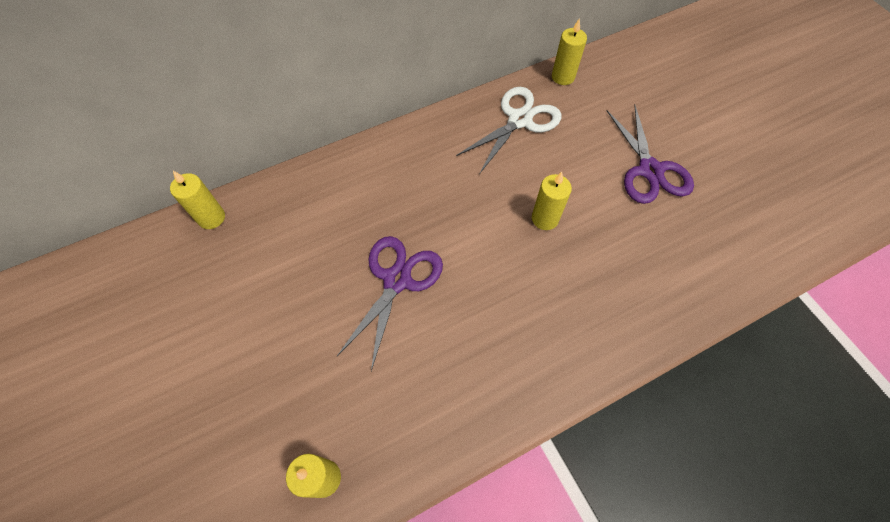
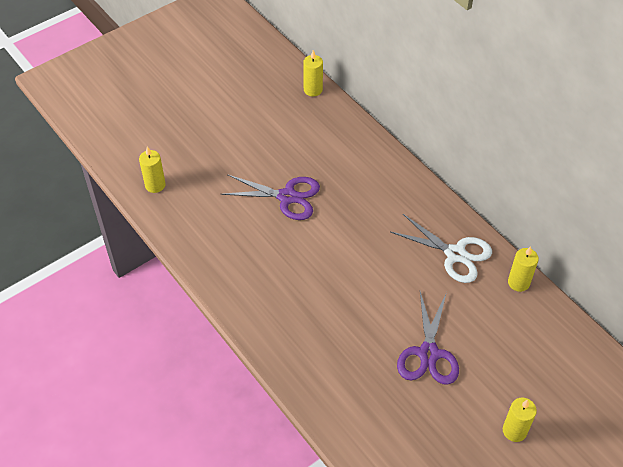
camera: 80 degrees right, 10 degrees down
(545, 219) = (359, 279): yellow candle -> yellow candle (514, 431)
(650, 170) = (428, 353): purple scissors -> purple scissors turned 60 degrees counterclockwise

